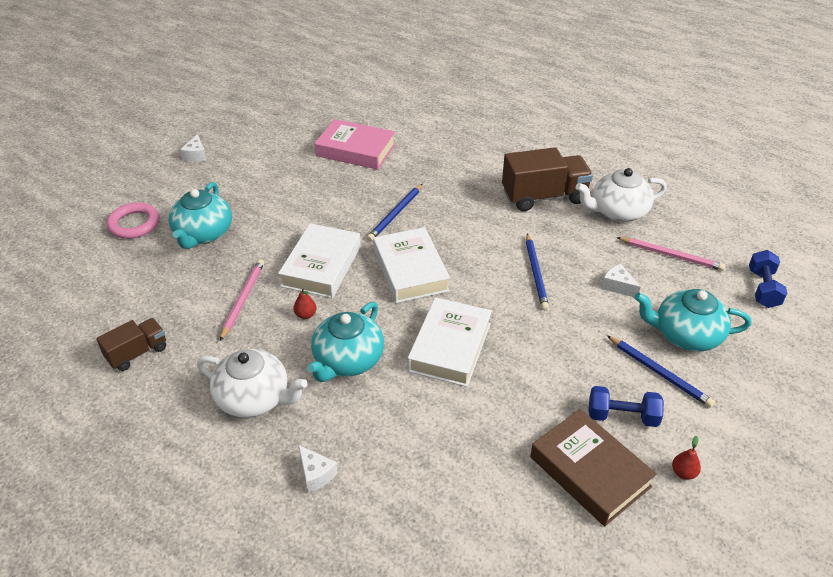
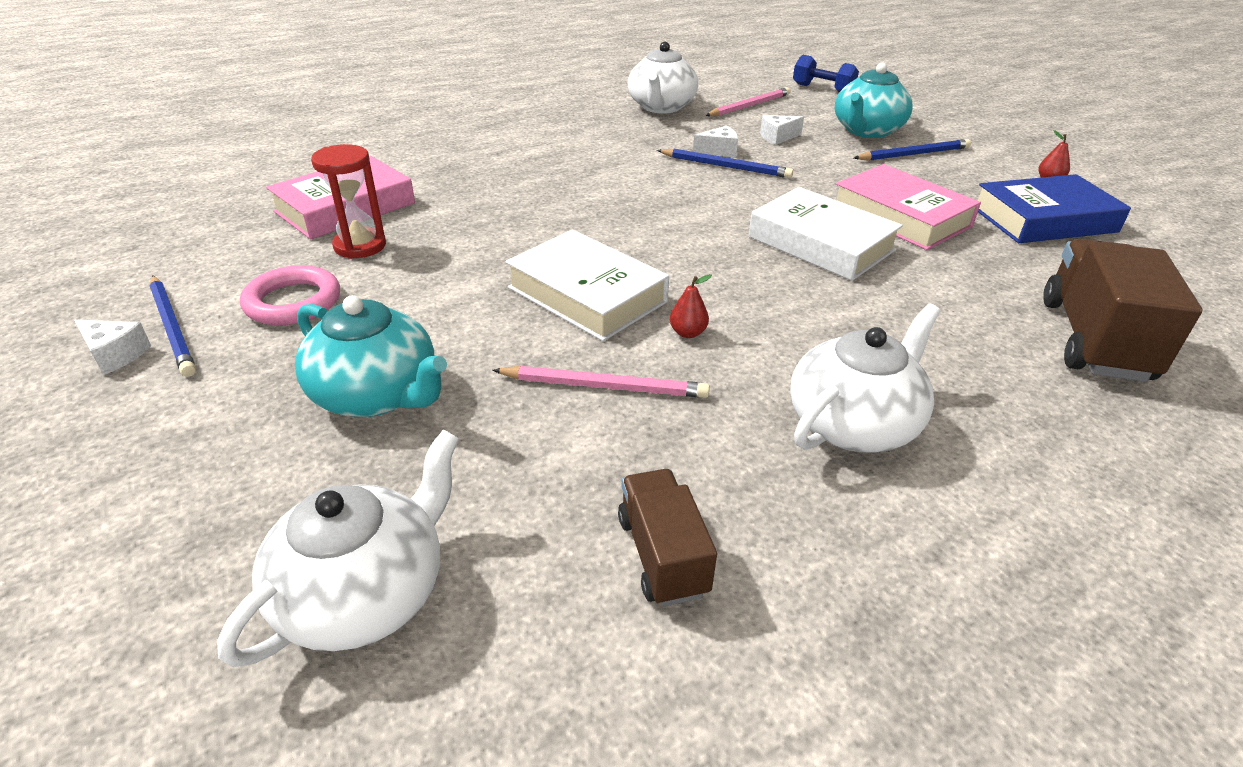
camera: 65 degrees left, 5 degrees down
(93, 281) = (365, 594): none -> white teapot
(134, 224) = (230, 485): pink ring -> pink ring (293, 302)
(243, 300) = (604, 386): pink pencil -> pink pencil turned 150 degrees clockwise
(316, 474) = (1030, 398): white cheese -> white cheese (719, 151)
(320, 173) = (360, 246): none -> red hourglass
(348, 360) = (808, 320): turquoise teapot -> none
(395, 214) = (530, 215): blue pencil -> blue pencil (173, 327)
(410, 270) = (657, 233): white book -> none
(525, 382) = (901, 216): none -> pink book
(544, 196) = (597, 129): brown truck -> brown truck (1093, 340)
(589, 472) = (1044, 219): brown book -> blue book
(622, 416) = (968, 185): blue dumbbell -> none

